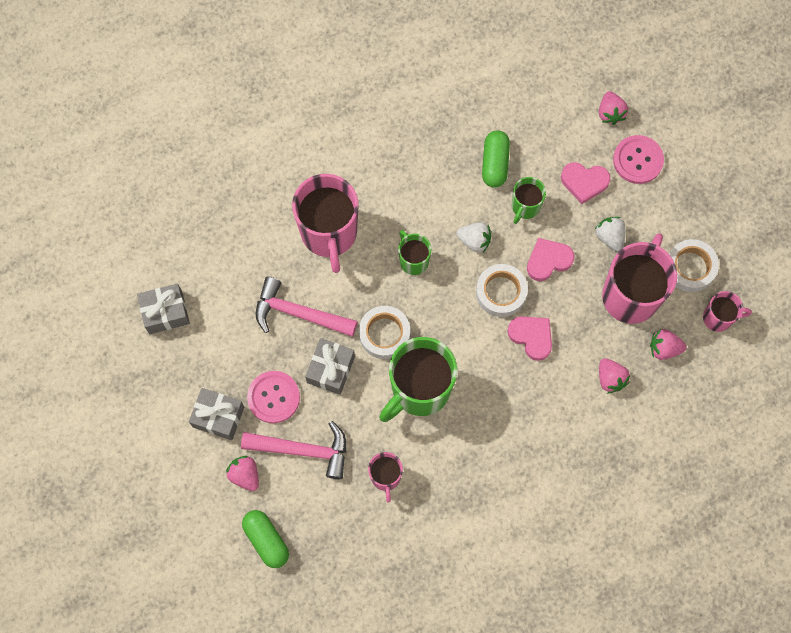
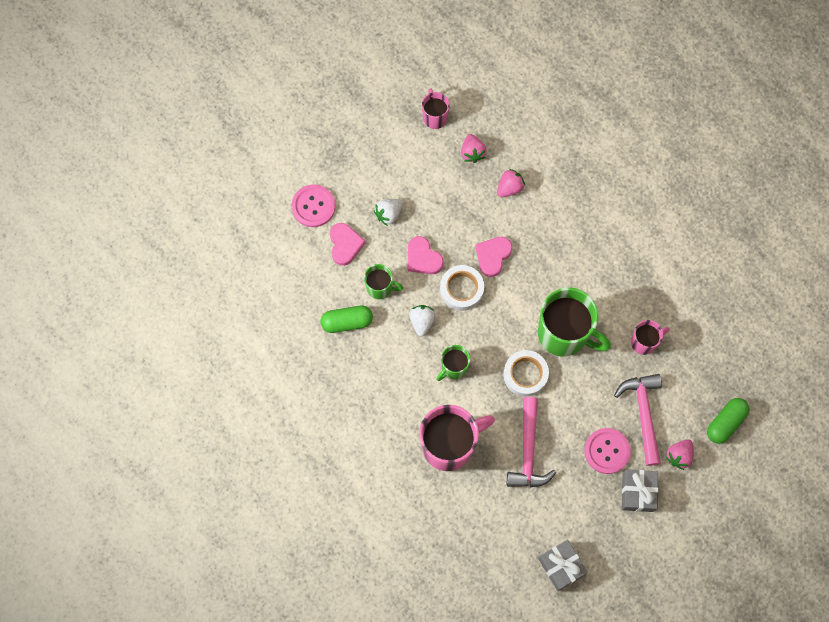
camera: 105 degrees left, 0 degrees up
(330, 369) = (569, 410): grey gift -> none
(610, 113) = (275, 237): pink strawberry -> none
(631, 294) = (434, 187): pink mug -> none
(690, 268) = (398, 146): white tape -> none

